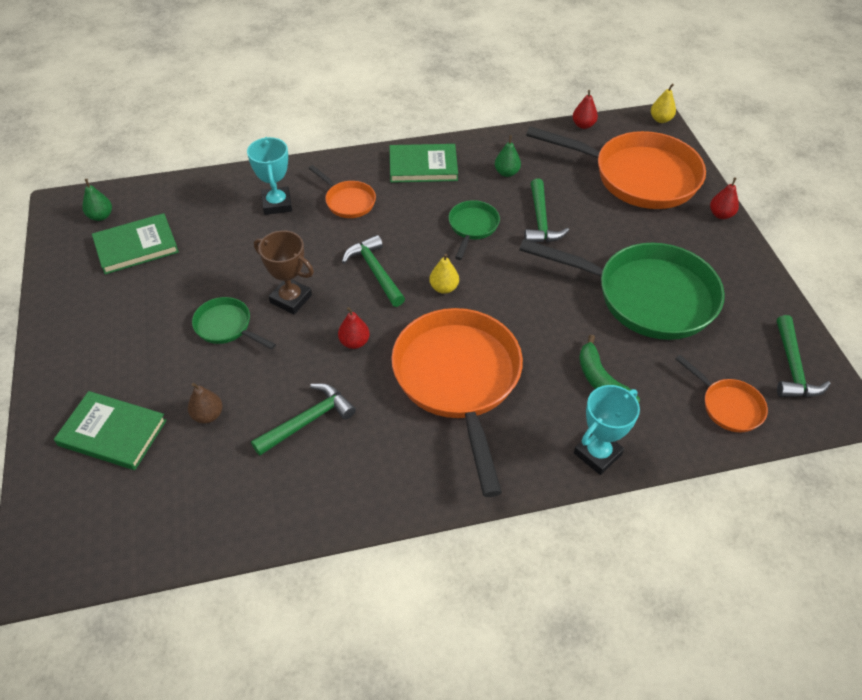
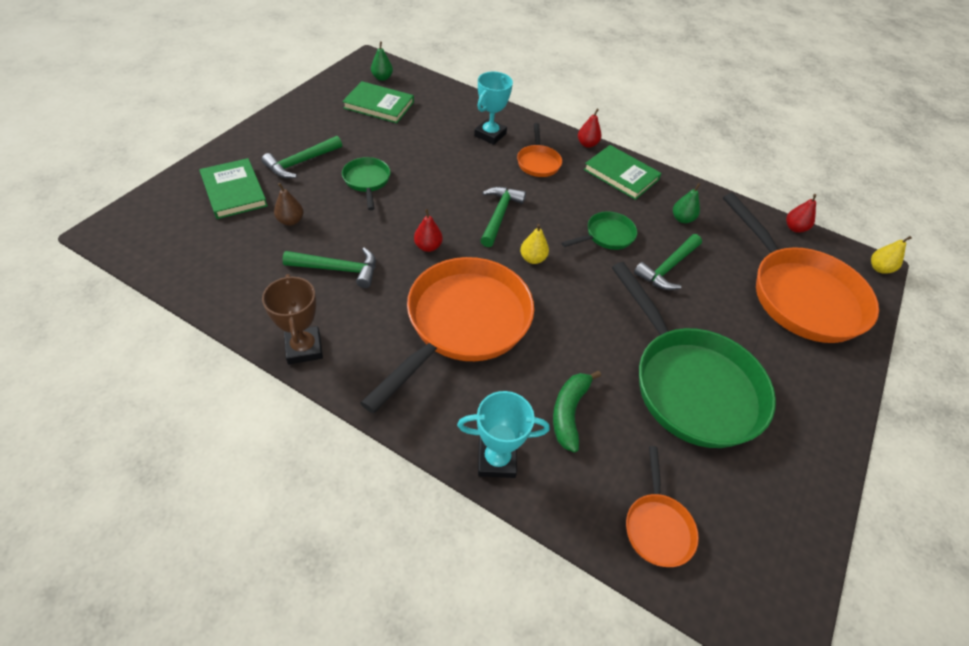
camera: 40 degrees right, 0 degrees up
(291, 299) = (424, 193): brown trophy -> brown trophy (304, 348)
(720, 214) = (849, 377): red pear -> red pear (587, 144)
(792, 368) = (765, 553): green hammer -> green hammer (301, 162)

